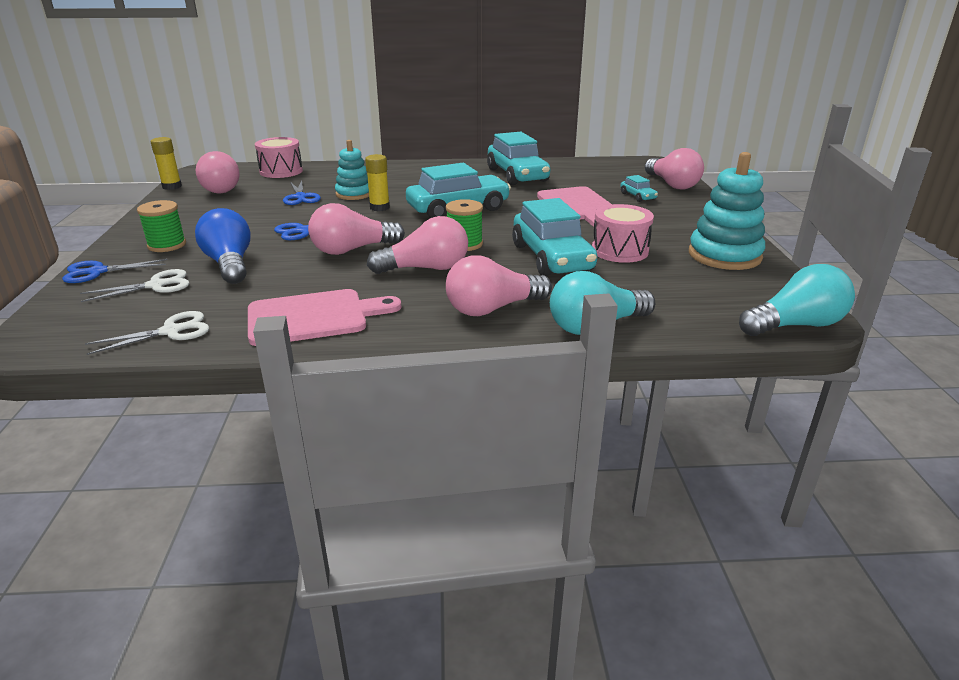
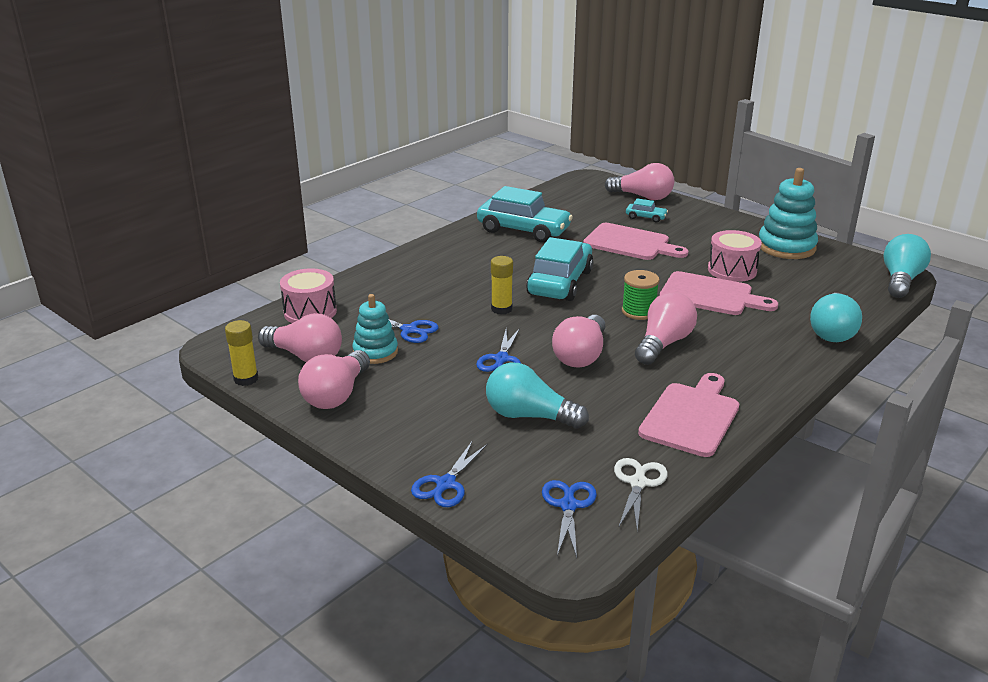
camera: 45 degrees left, 0 degrees up
(108, 317) = (568, 505): none -> blue scissors
(157, 285) = (527, 463): white scissors -> none
(167, 245) = (430, 431): green spool -> none
(230, 264) = (529, 416): blue light bulb -> turquoise light bulb
(354, 194) = (446, 306): turquoise stacking toy -> turquoise stacking toy (375, 352)
(493, 309) = (765, 350): pink light bulb -> pink light bulb (337, 395)
(552, 257) = (710, 295): turquoise car -> pink cutting board

